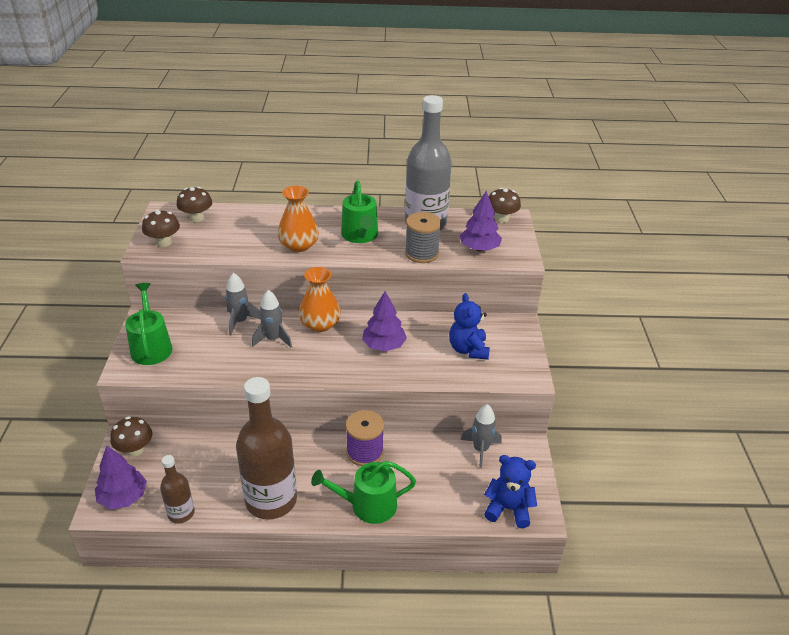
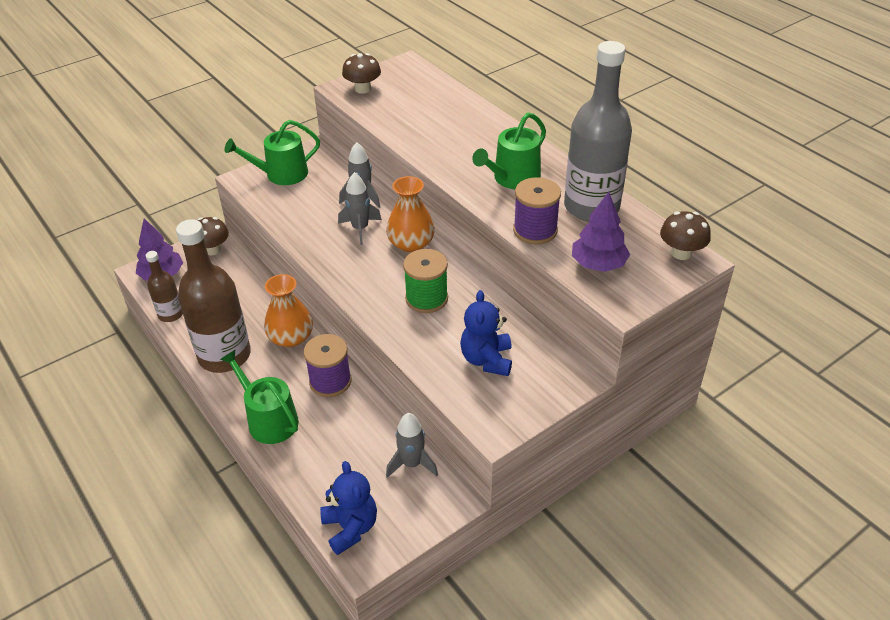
camera: 55 degrees right, 5 degrees up
(151, 347) = (281, 174): green watering can -> green watering can turned 150 degrees counterclockwise
(196, 218) = (417, 83): brown mushroom -> none
(299, 245) = (448, 154): orange vase -> orange vase (291, 337)
(384, 345) = (426, 298): purple tree -> green spool
(421, 253) = (535, 230): grey spool -> purple spool
(468, 349) = (487, 360): blue teddy bear -> blue teddy bear turned 45 degrees counterclockwise

